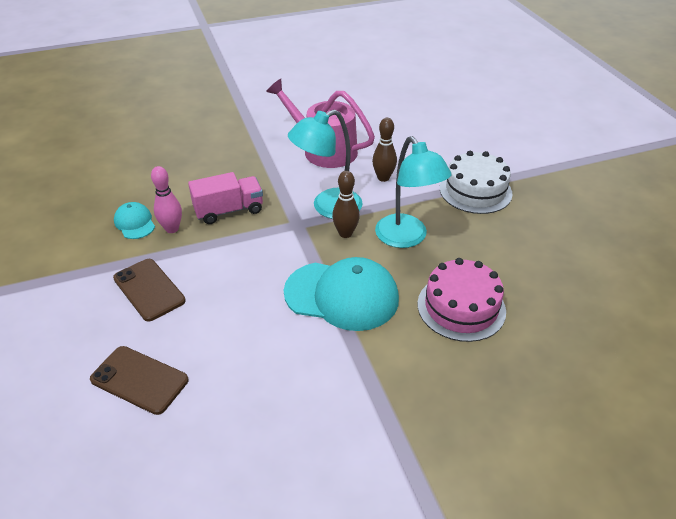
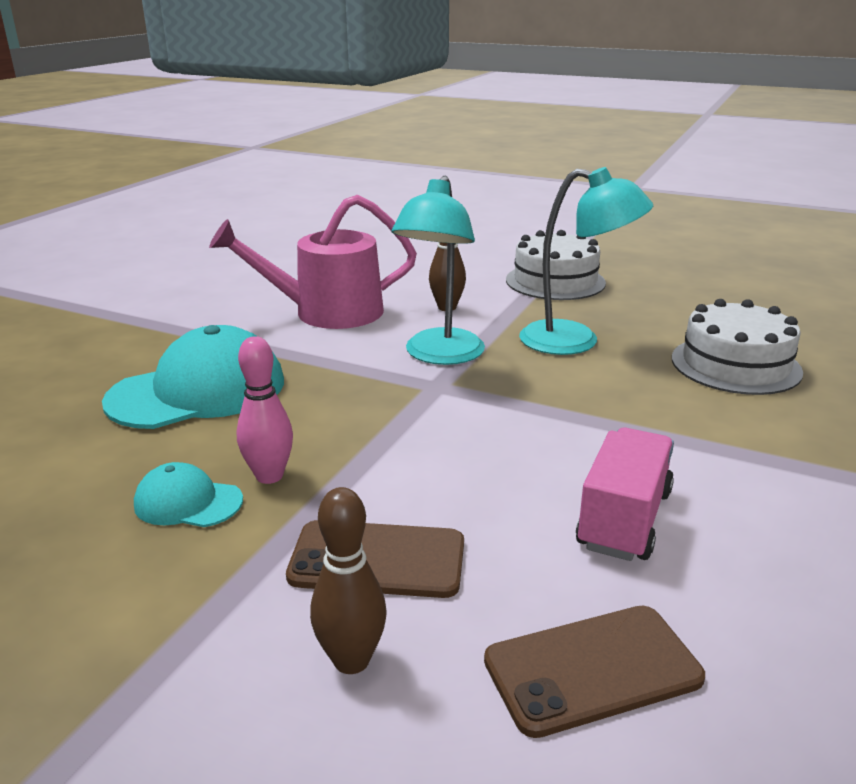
camera: 45 degrees left, 15 degrees down
(229, 210) = (318, 416): pink truck -> pink truck (624, 519)
(342, 295) = (622, 417): turquoise cap -> turquoise cap (198, 391)
(345, 233) = (508, 367): brown bowling pin -> brown bowling pin (351, 660)
(461, 307) = (735, 365): pink cake -> white cake

